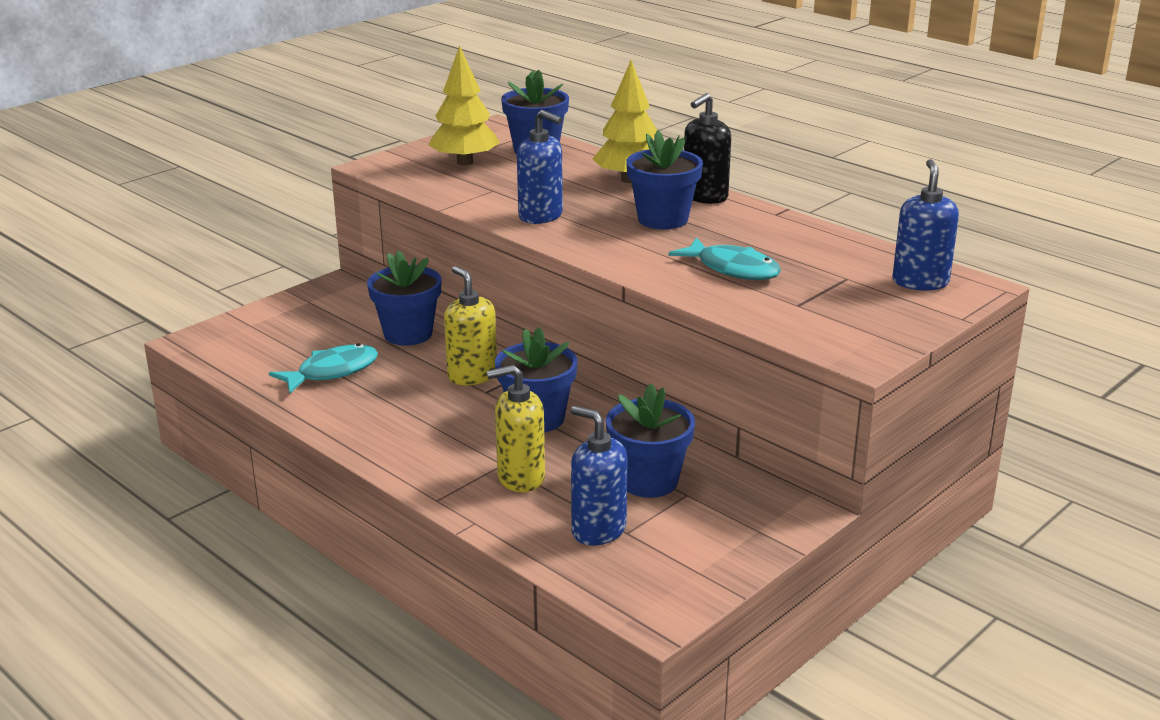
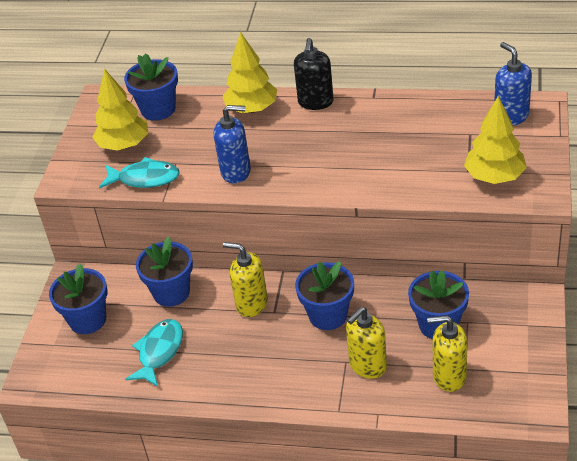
camera: 30 degrees left, 15 degrees up
(598, 530) = (449, 376): blue soap dispenser -> yellow soap dispenser
(663, 219) = (314, 136): blue flower pot -> blue flower pot (87, 320)
(733, 269) = (402, 159): turquoise fish -> turquoise fish (145, 178)
(823, 320) = (494, 177): none -> yellow tree

